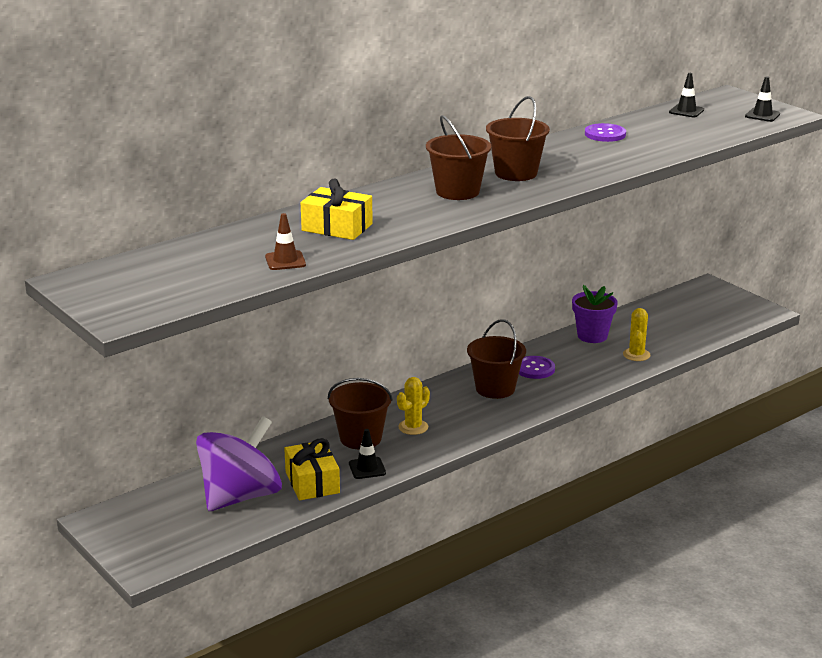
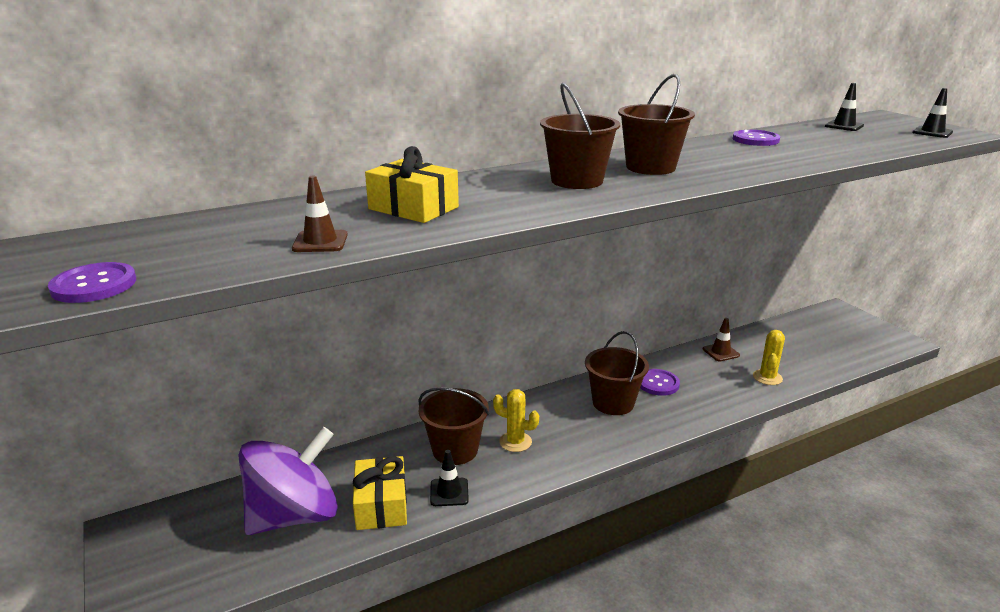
camera: 10 degrees right, 0 degrees up
(153, 304) = (94, 285): none -> purple button
(413, 427) = (515, 442): yellow cactus -> yellow cactus turned 60 degrees clockwise
(592, 336) = (720, 352): purple flower pot -> brown traffic cone

